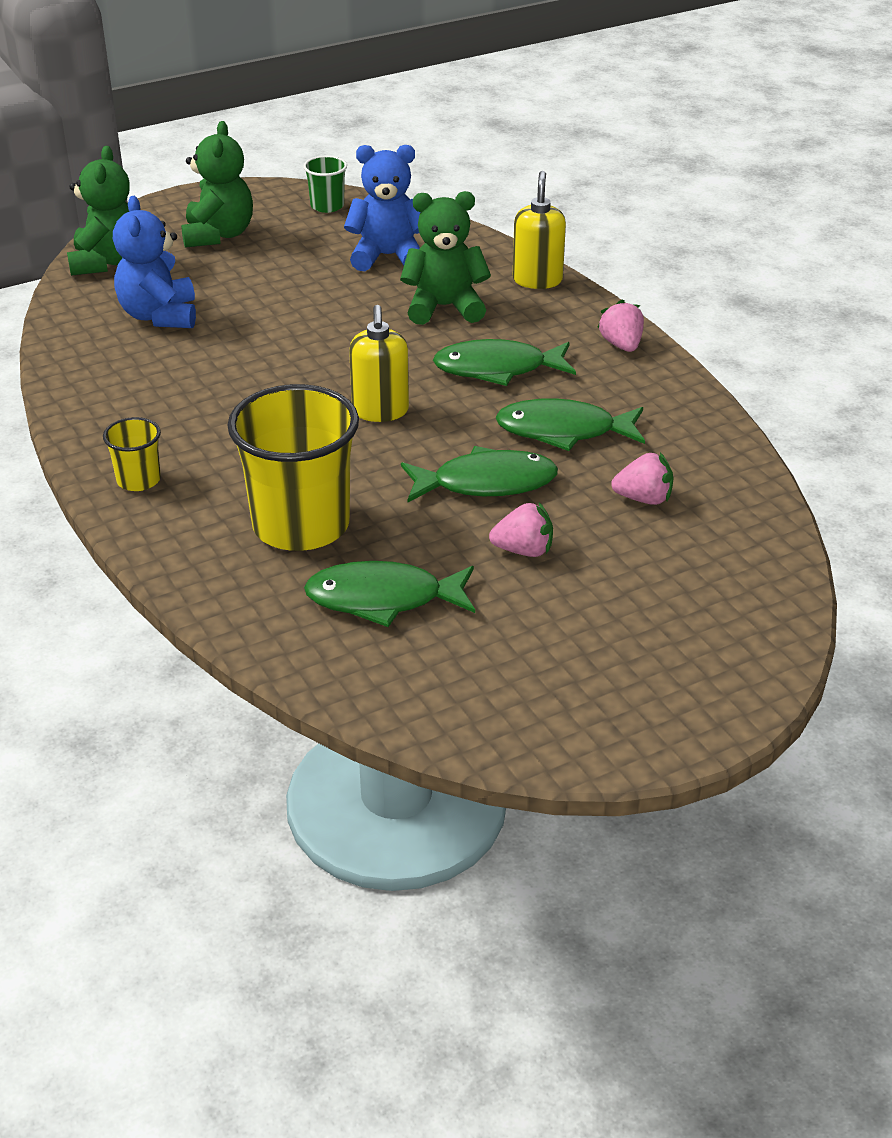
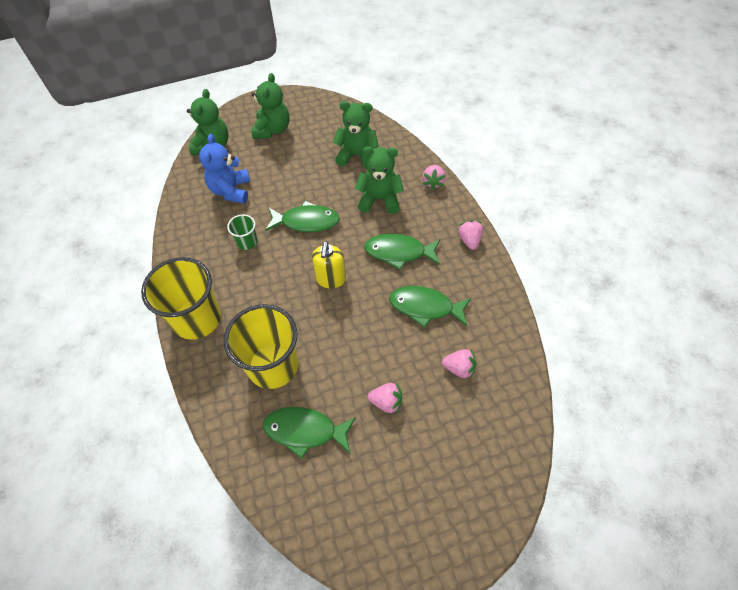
camera: 10 degrees right, 20 degrees up
(138, 480) = (197, 319): yellow cup -> yellow cup, size x2.14
(327, 206) = (332, 112): green cup -> green cup (247, 242)
(388, 256) = (357, 155): blue teddy bear -> green teddy bear
(486, 483) = (376, 344): green fish -> green fish (306, 221)
(537, 280) = (433, 182): yellow soap dispenser -> pink strawberry

